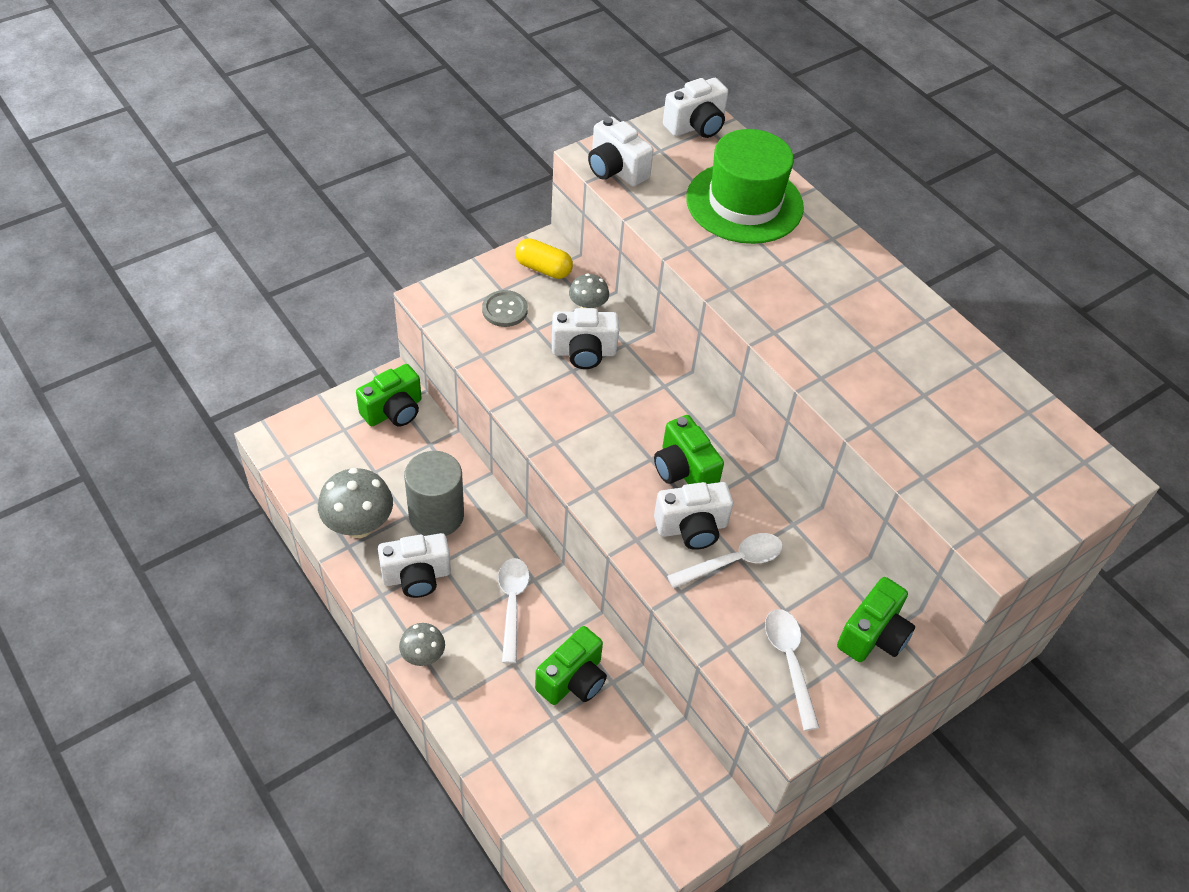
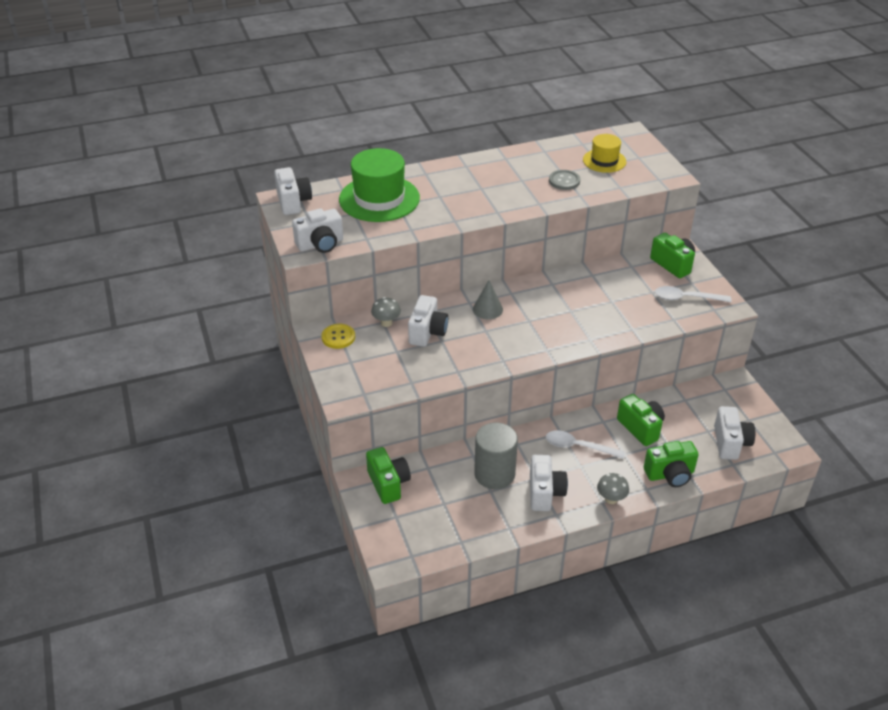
camera: 70 degrees left, 10 degrees down
(359, 526) = (492, 519): grey mushroom -> none
(504, 310) = (371, 363): grey button -> grey button (564, 181)
(543, 268) = (338, 337): yellow capsule -> yellow button
(657, 408) = (487, 309): none -> grey cone
(684, 470) = (541, 308): green camera -> green camera (670, 474)
(692, 528) = (586, 314): white camera -> white camera (730, 443)
(733, 561) = (614, 303): white spoon -> none
(992, 447) = (604, 161): none -> yellow hat

